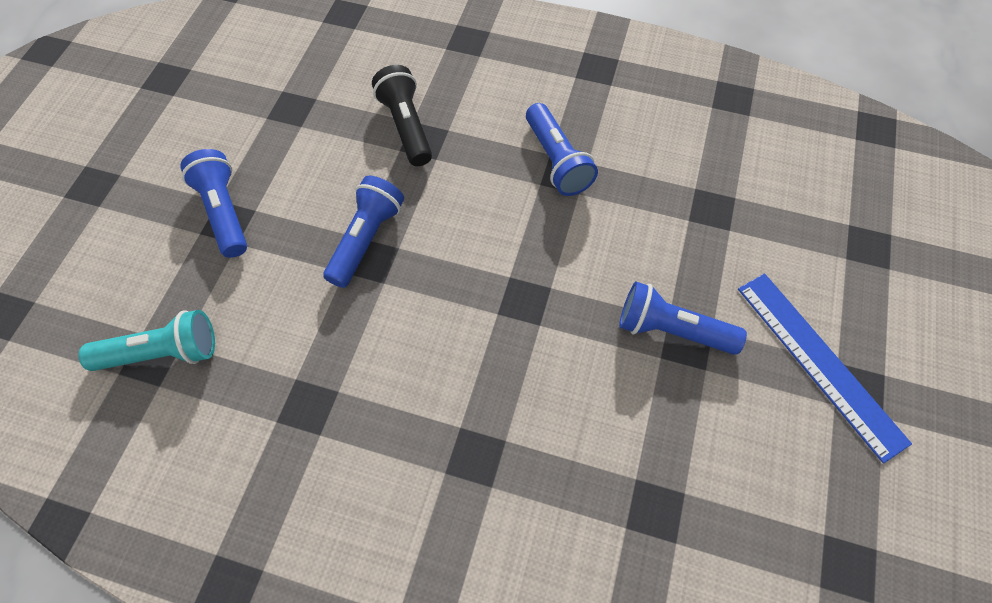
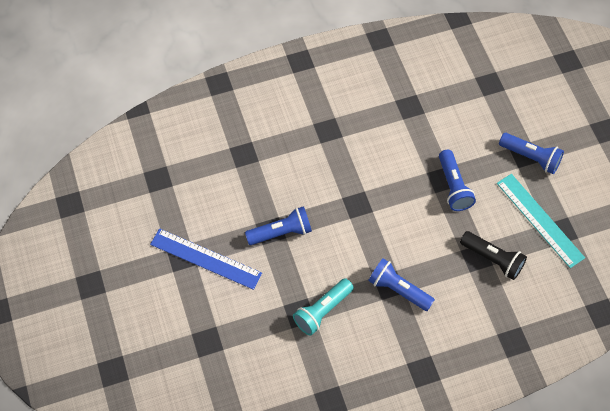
camera: 145 degrees right, 0 degrees up
(162, 353) = (487, 88): turquoise flashlight -> turquoise flashlight (322, 311)
(302, 134) = (540, 220): none -> turquoise ruler

